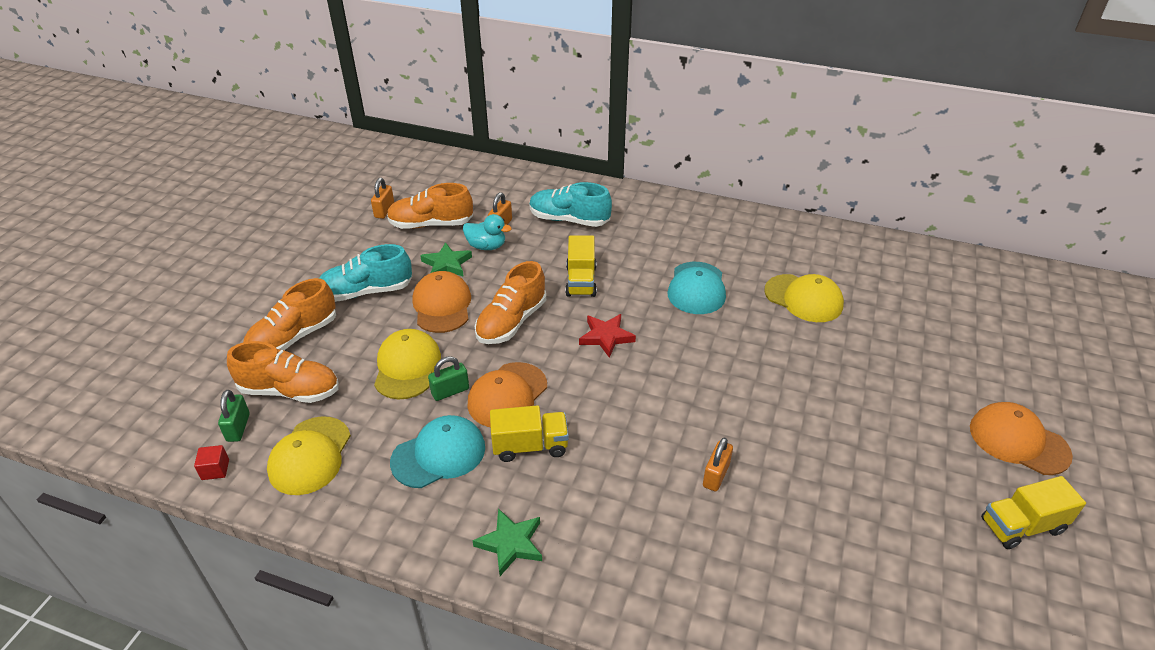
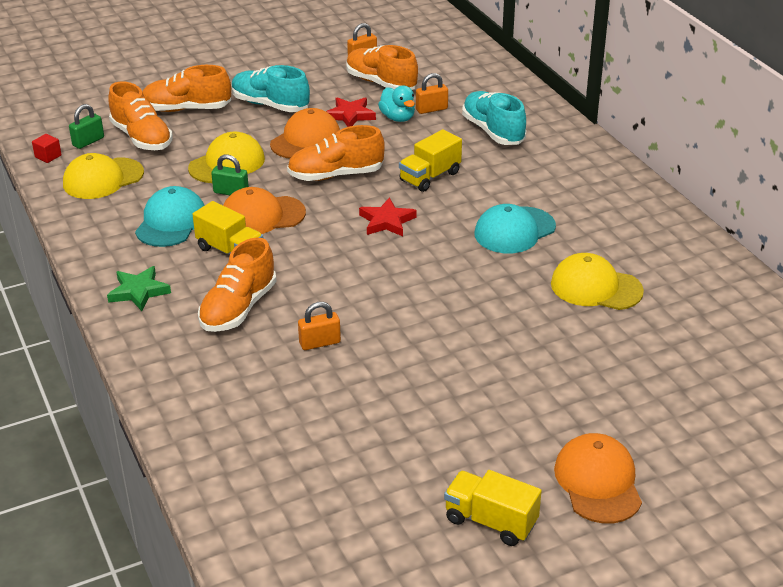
camera: 45 degrees right, 5 degrees down
(439, 454) = (171, 222): turquoise cap -> turquoise cap turned 90 degrees counterclockwise
(447, 264) = (350, 115): green star -> red star
(614, 493) = (238, 308): none -> orange shoe
(803, 298) = (595, 287): yellow cap -> yellow cap turned 120 degrees clockwise

